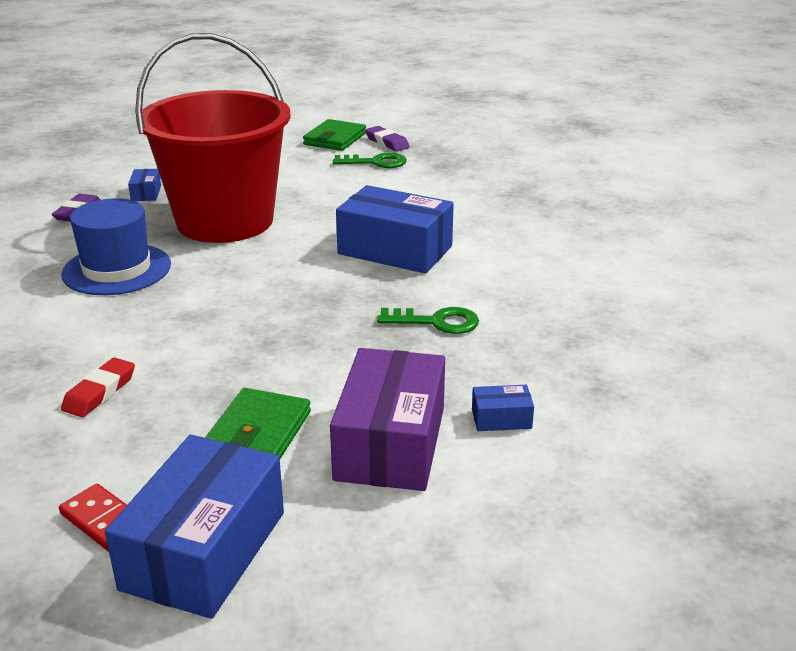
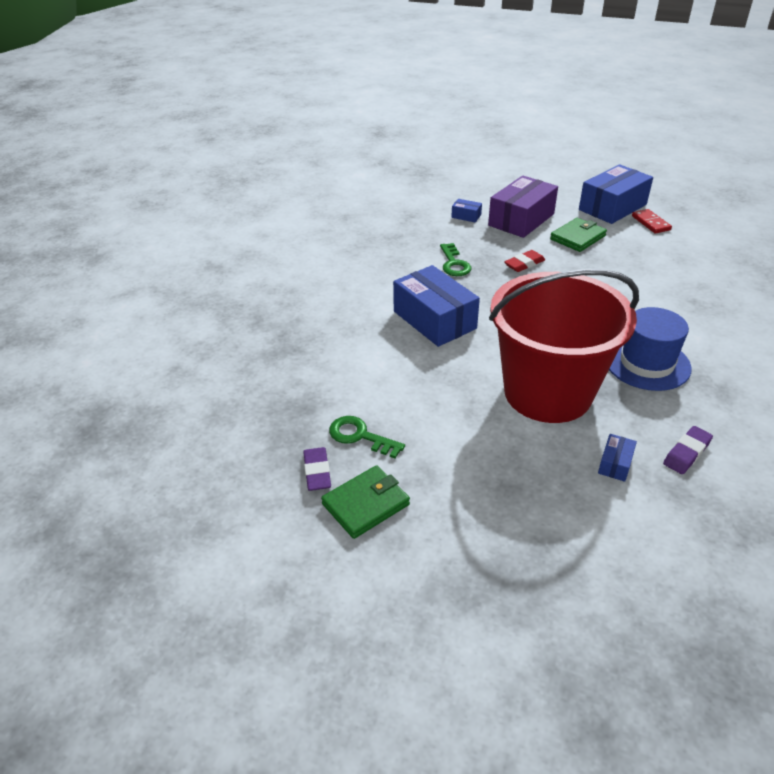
camera: 150 degrees left, 10 degrees up
(100, 392) = (656, 275): red eraser -> red eraser (524, 264)
(436, 322) = (454, 264): green key -> green key turned 135 degrees counterclockwise

